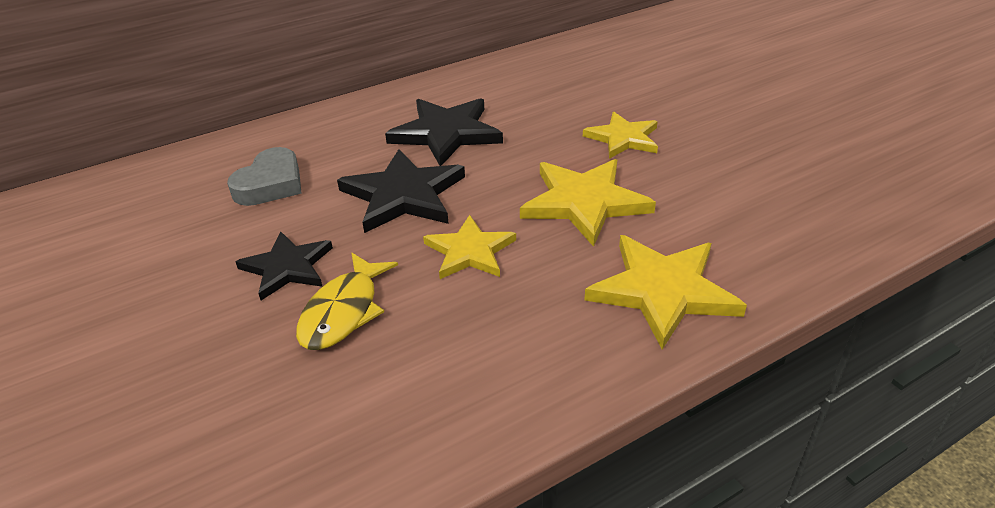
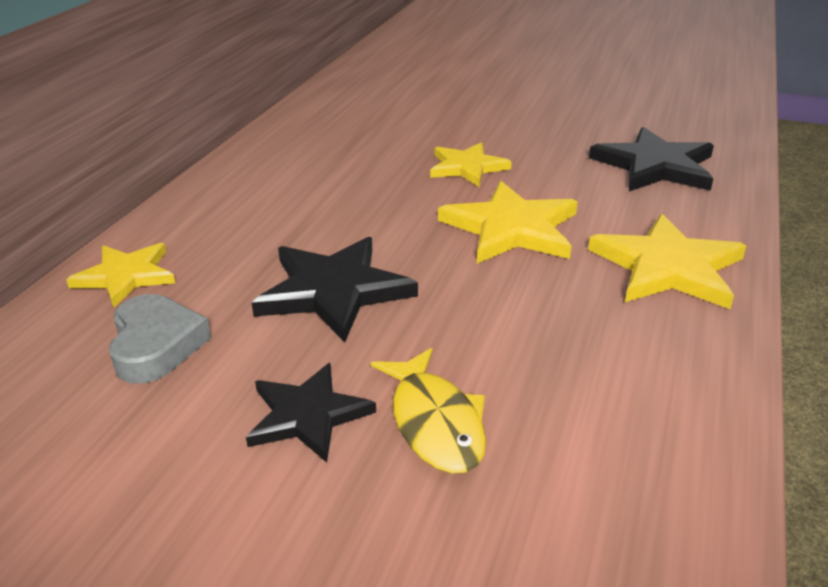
camera: 40 degrees left, 5 degrees down
(446, 133) = (294, 220): black star -> black star (654, 166)
(470, 251) = (474, 310): yellow star -> yellow star (126, 276)

